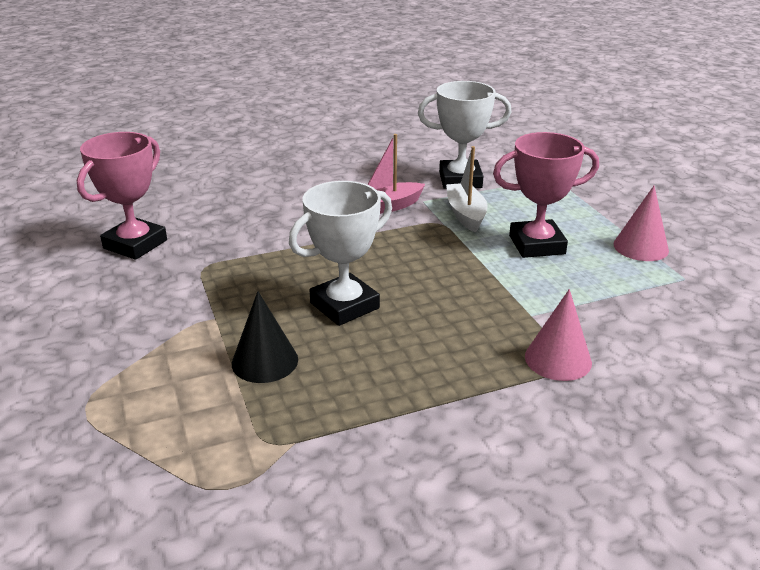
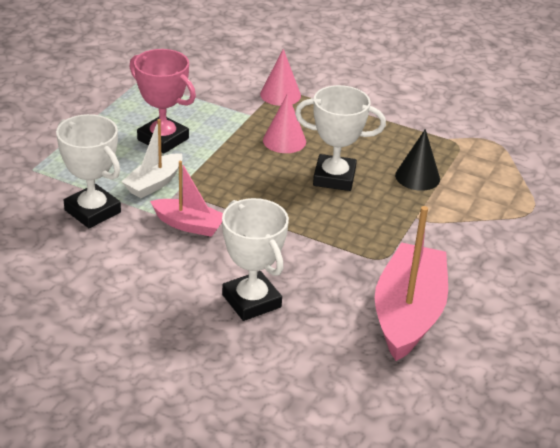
camera: 135 degrees left, 5 degrees up
(135, 244) = (408, 313): pink trophy -> pink boat
(264, 195) = (251, 301): none -> white trophy
(641, 247) = (115, 102): pink cone -> pink cone (284, 140)

